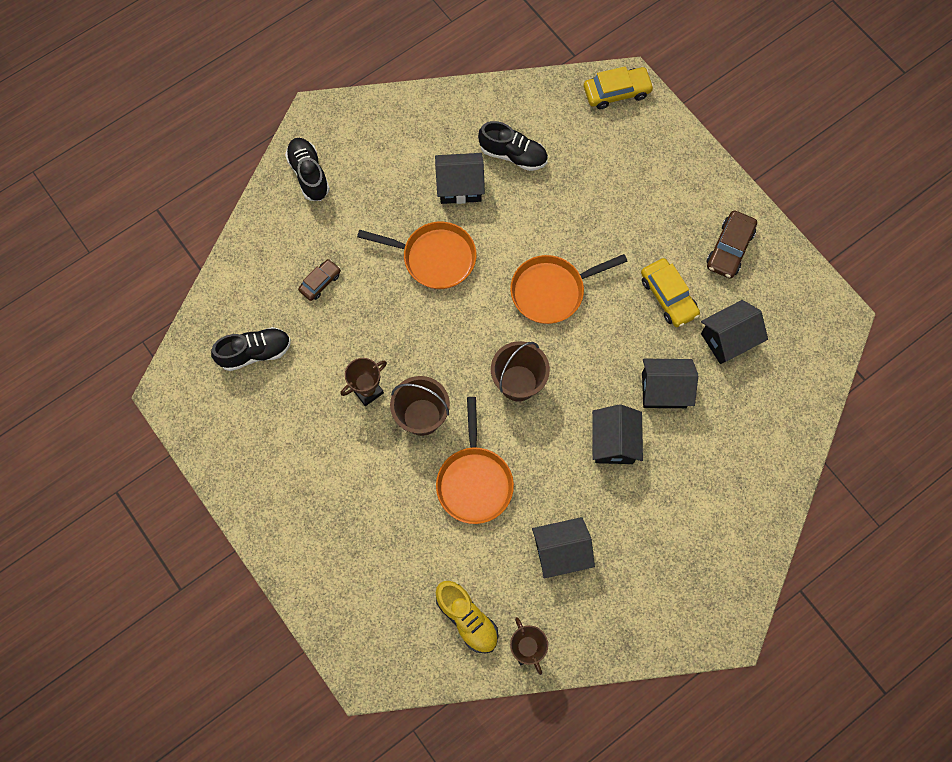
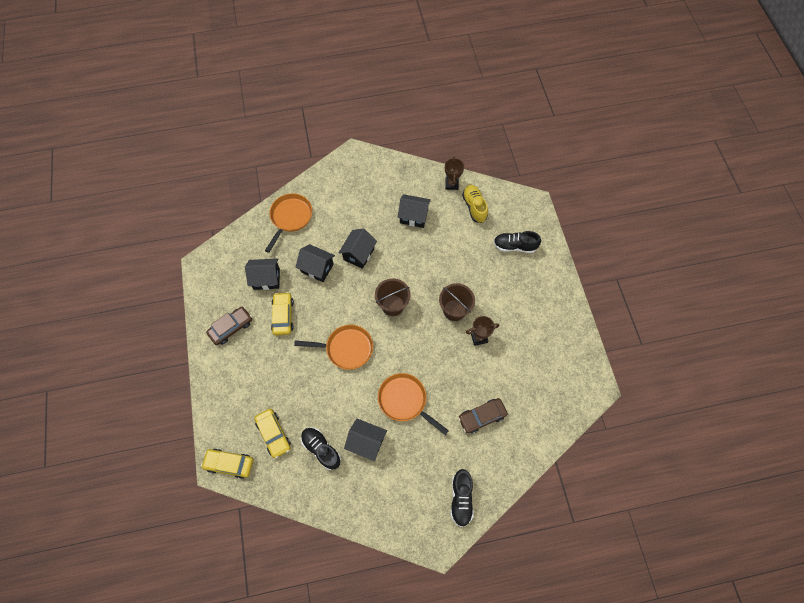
camera: 155 degrees left, 5 degrees down
(255, 352) = (537, 389): black shoe -> black shoe (514, 246)
(320, 282) = (482, 417): brown car -> brown car, size x1.55
(474, 481) = (441, 266): orange pan -> orange pan (290, 218)
(584, 146) = (273, 434): none -> yellow car

